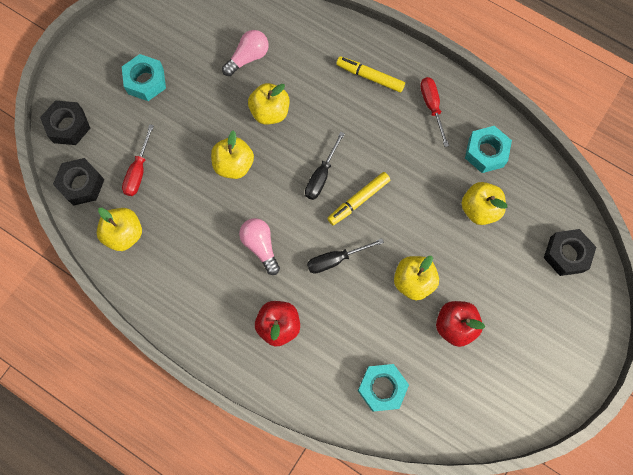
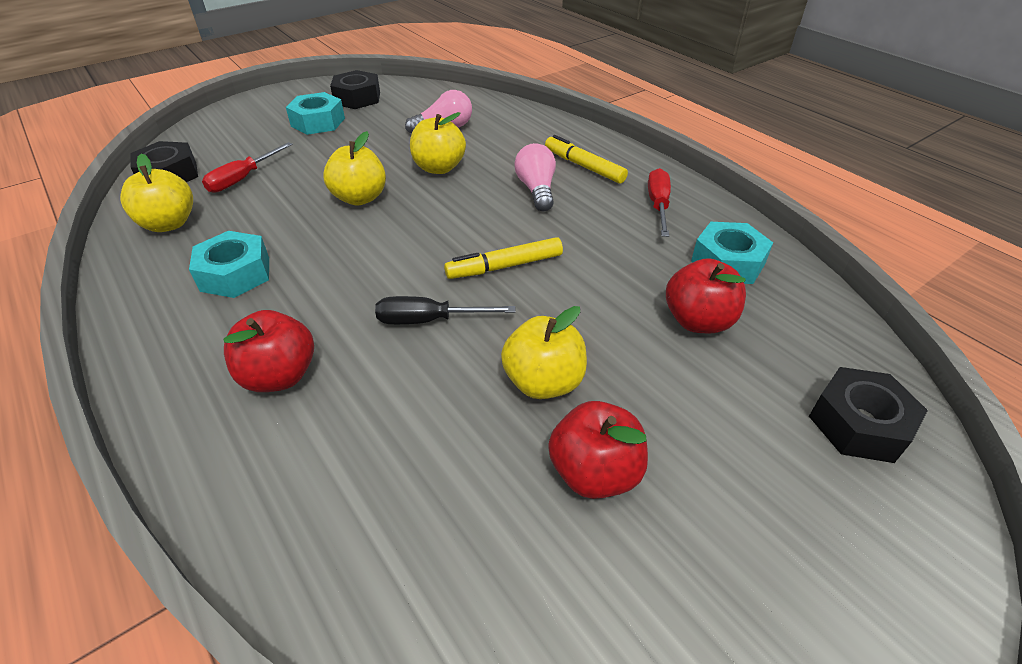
camera: 20 degrees right, 30 degrees down
(68, 126) = (205, 134): black nut -> black nut (357, 98)
(260, 246) = (330, 278): pink light bulb -> pink light bulb (536, 190)
(321, 175) = (467, 231): black screwdriver -> none
(382, 388) = (392, 536): turquoise nut -> turquoise nut (235, 274)
(479, 209) = (698, 321): yellow apple -> red apple

